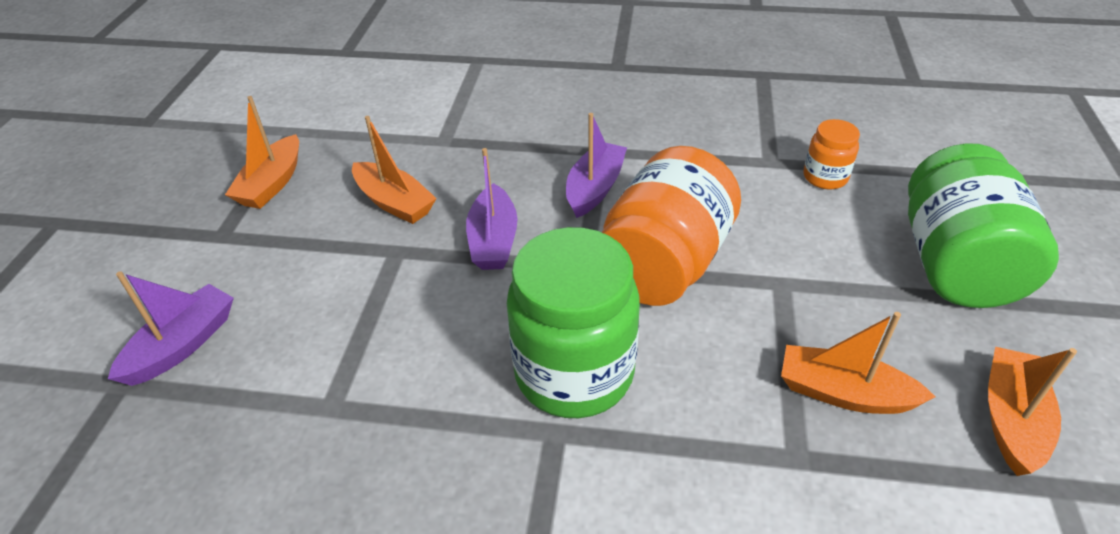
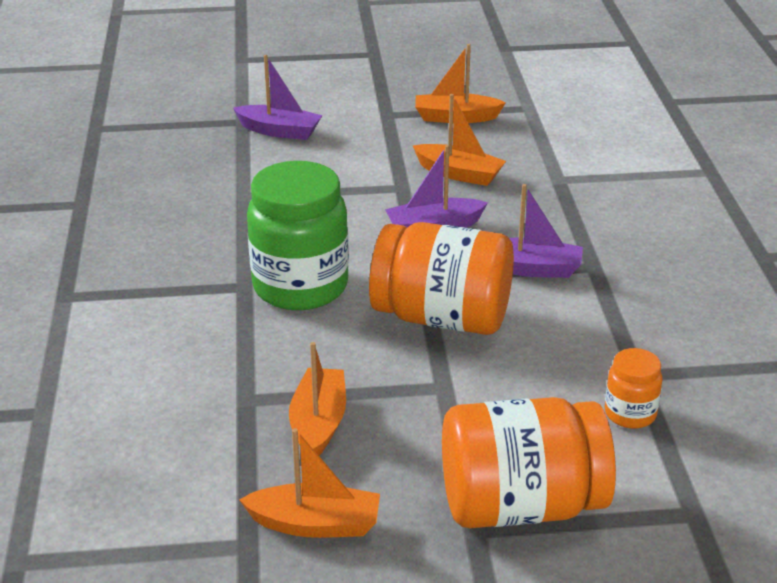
camera: 75 degrees right, 10 degrees down
(394, 202) = (459, 174): orange boat -> orange boat turned 90 degrees counterclockwise
(955, 264) = (521, 505): green jar -> orange jar

